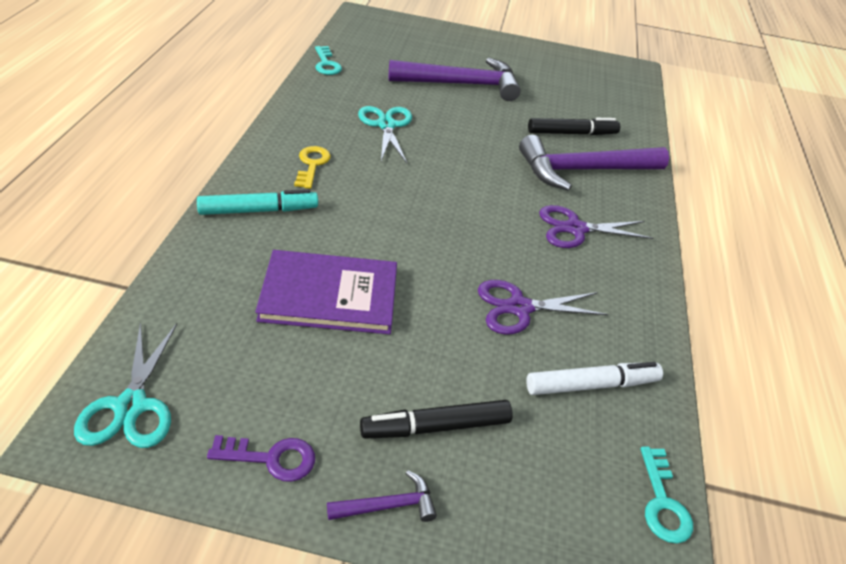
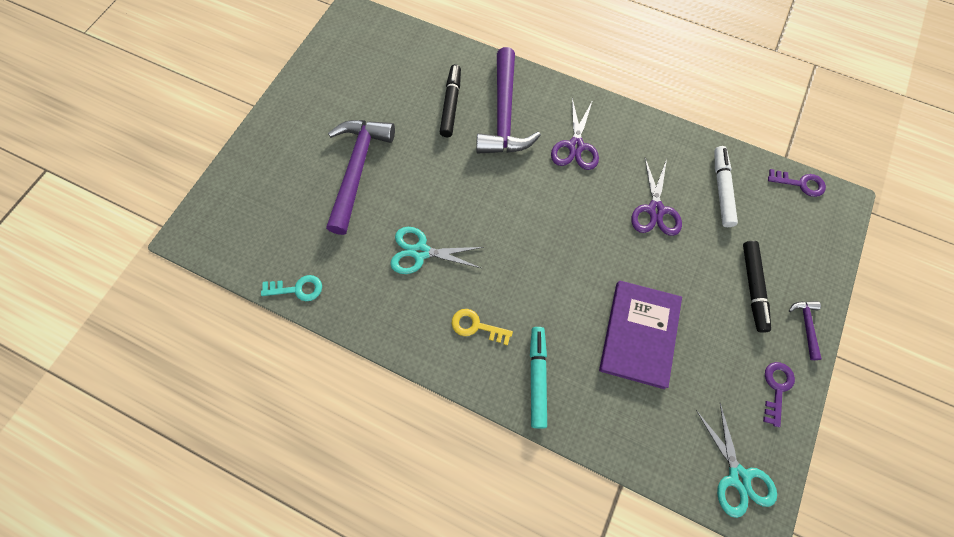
camera: 70 degrees left, 25 degrees up
(130, 406) = (738, 477): turquoise scissors -> turquoise scissors turned 60 degrees clockwise
(663, 502) = (800, 183): turquoise key -> purple key

